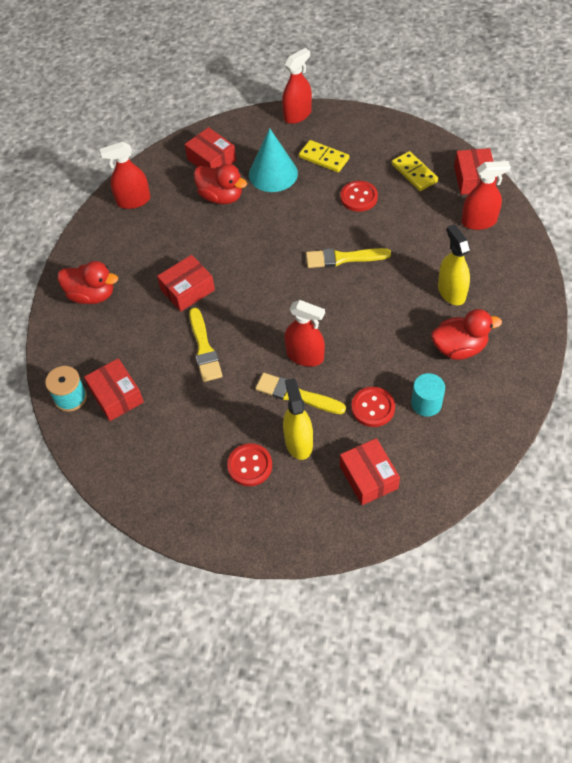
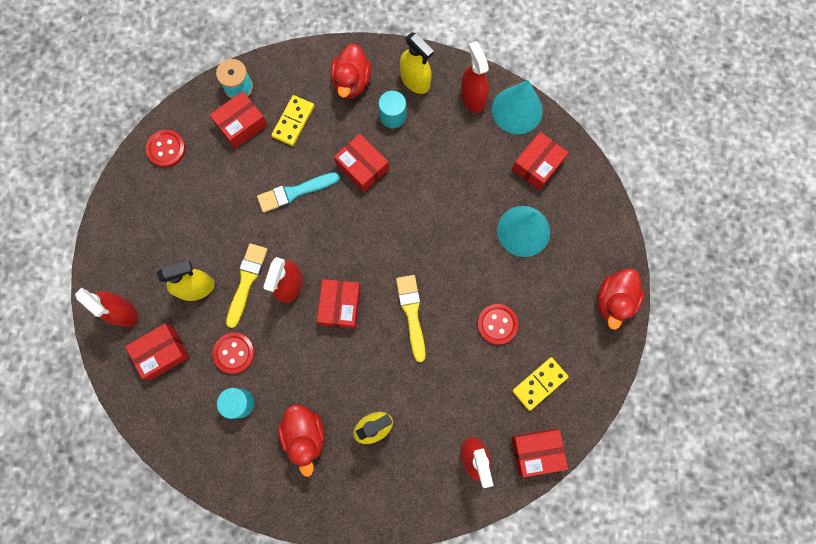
camera: 80 degrees right, 20 degrees up
(104, 243) = (415, 81): none -> yellow spray bottle
(138, 263) = (393, 116): none -> turquoise cylinder
(154, 170) = (517, 110): none -> turquoise cone
(204, 348) = (295, 192): yellow brush -> turquoise brush
(221, 196) = (486, 182): red duck -> red duck (614, 301)
(250, 465) = (173, 248): red button -> red button (166, 149)
(297, 115) = (616, 248): red spray bottle -> red spray bottle (122, 312)
(324, 158) = (552, 282): yellow domino -> yellow domino (293, 121)
(330, 314) = (340, 305): none -> red box

